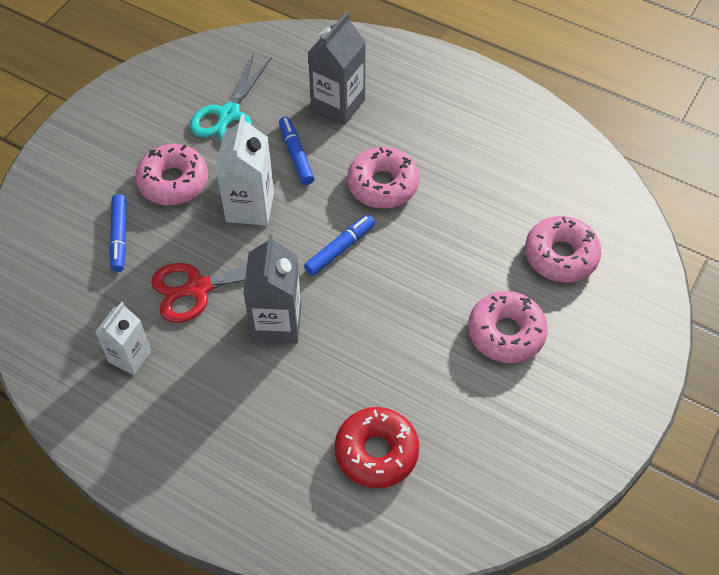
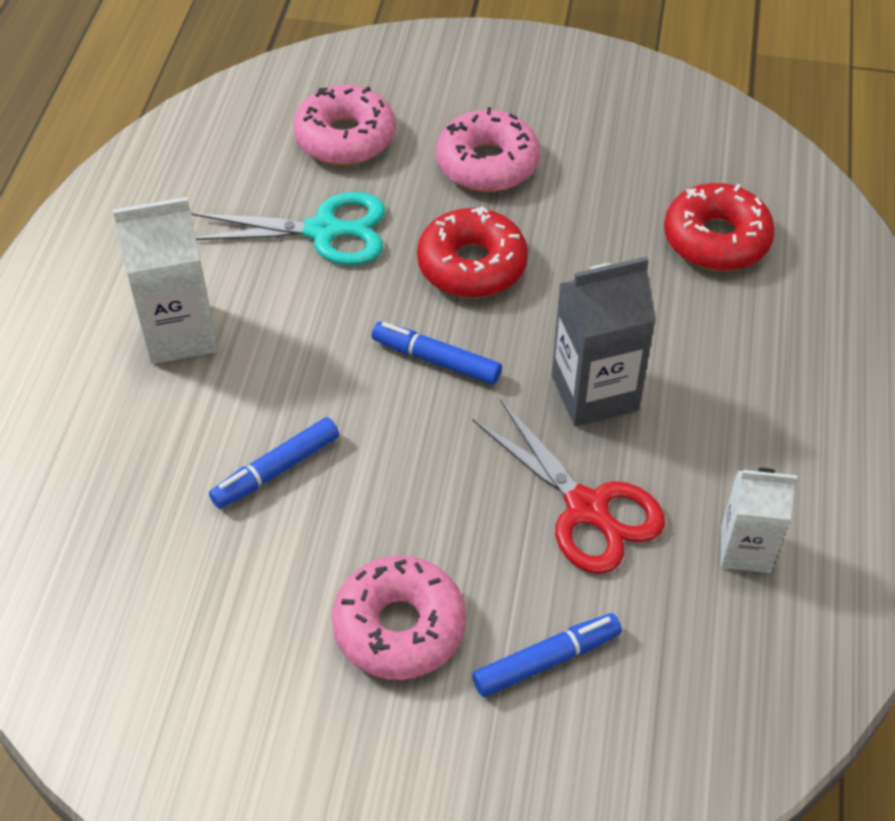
camera: 110 degrees left, 5 degrees down
(228, 115) = (219, 600): turquoise scissors -> turquoise scissors (325, 231)
(250, 207) = (406, 496): white carton -> white carton (180, 333)
(338, 105) = (146, 447): grey carton -> none
(383, 185) = (296, 344): pink donut -> none
(411, 292) = (472, 265): none -> red donut

